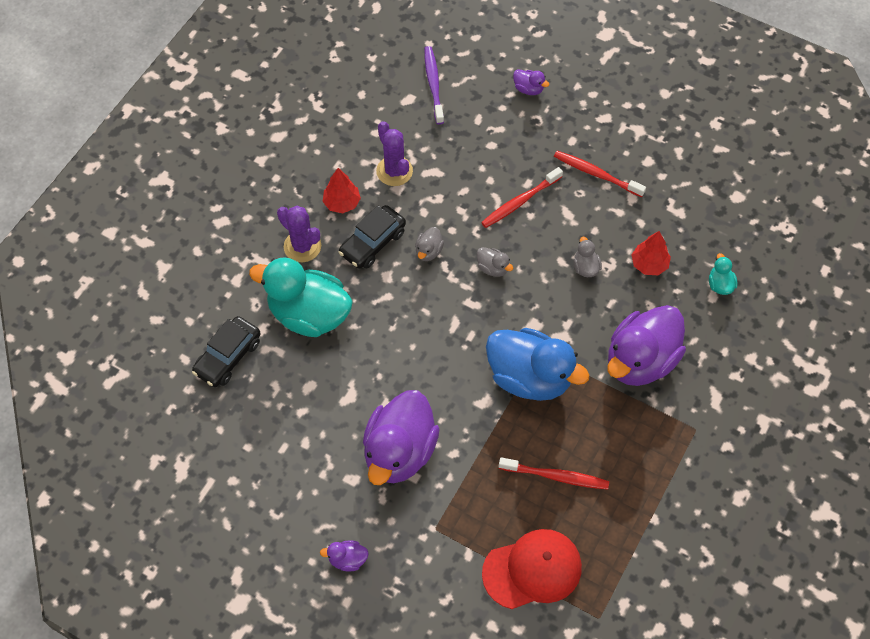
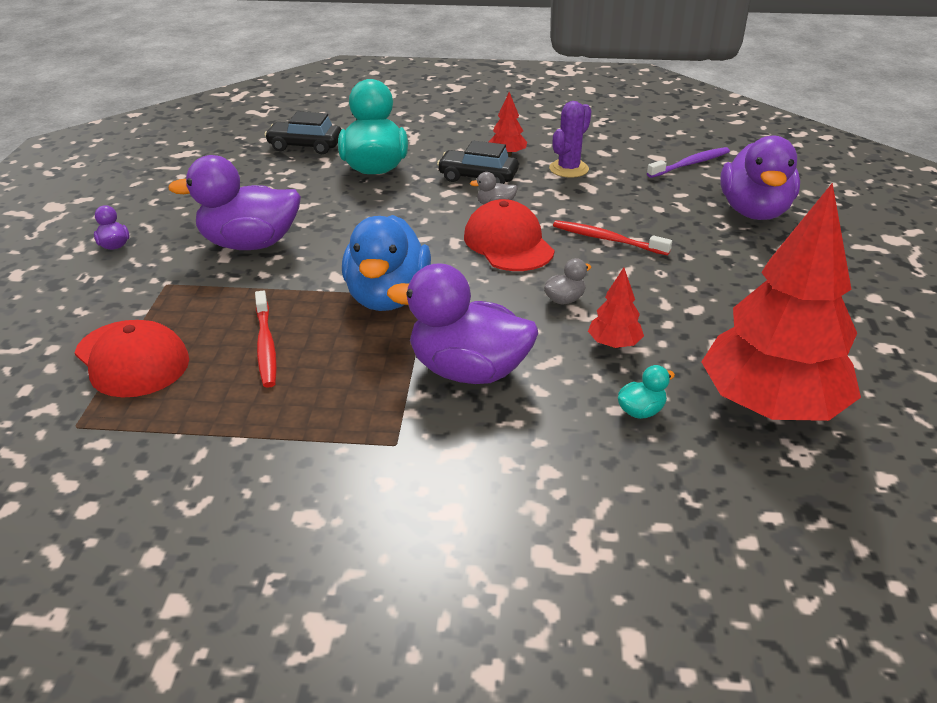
camera: 65 degrees right, 25 degrees down
(302, 246) = (444, 149): purple cactus -> none
(493, 268) = (508, 243): grey duck -> red cap
(528, 89) = (754, 211): purple duck -> purple duck, size x2.42
(596, 174) = (698, 277): red toothbrush -> none
(743, 217) = (770, 406): none -> red tree

